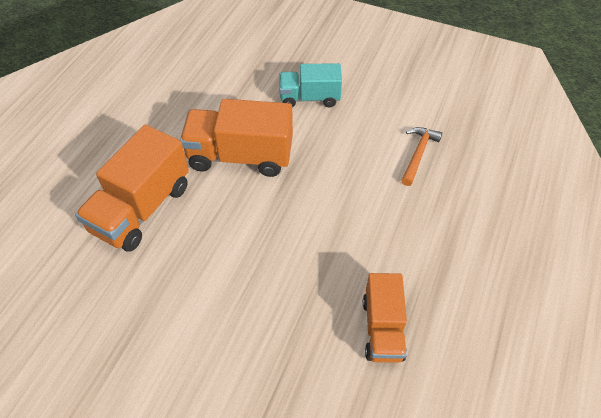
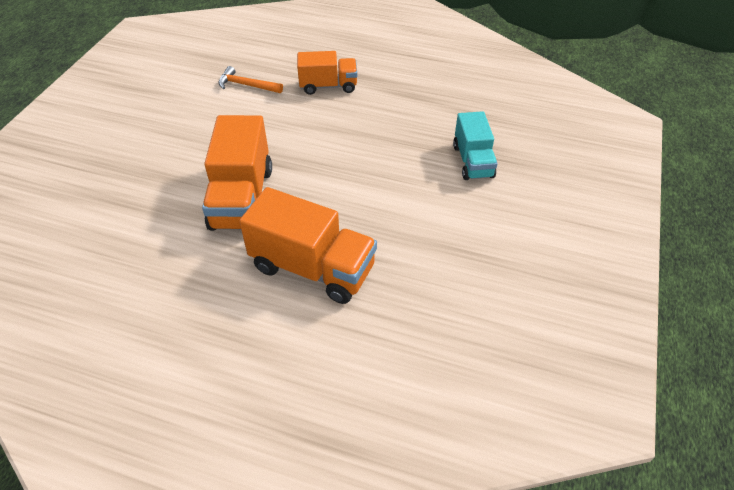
camera: 95 degrees left, 5 degrees down
(309, 98) = (163, 153): turquoise truck -> turquoise truck (473, 161)
(382, 328) = (416, 104): orange truck -> orange truck (328, 86)

